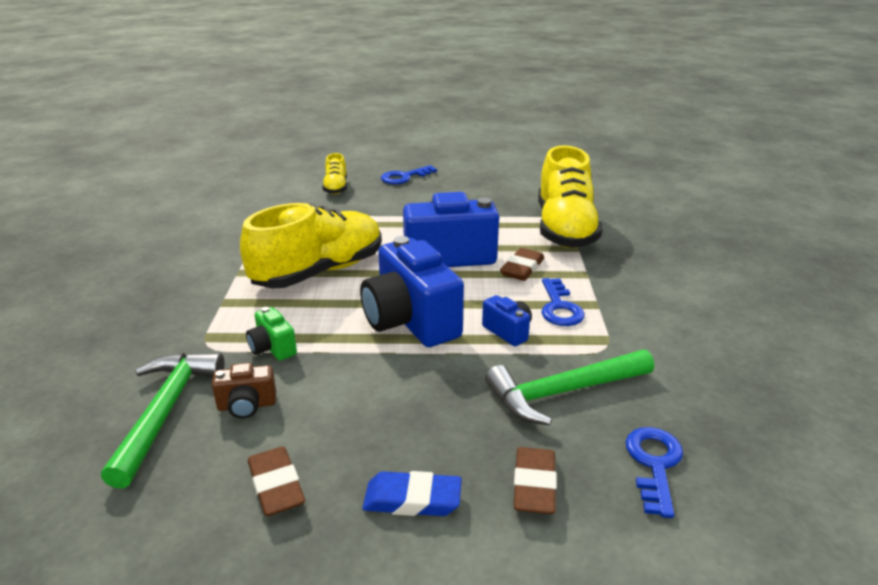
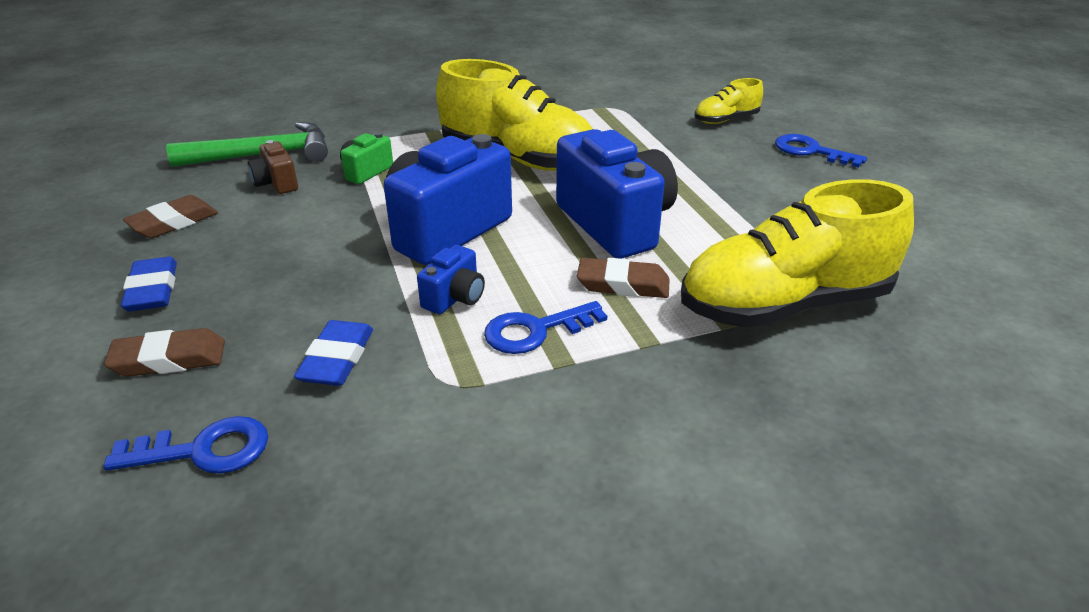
camera: 70 degrees right, 5 degrees up
(563, 392) = (337, 359): green hammer -> blue eraser

